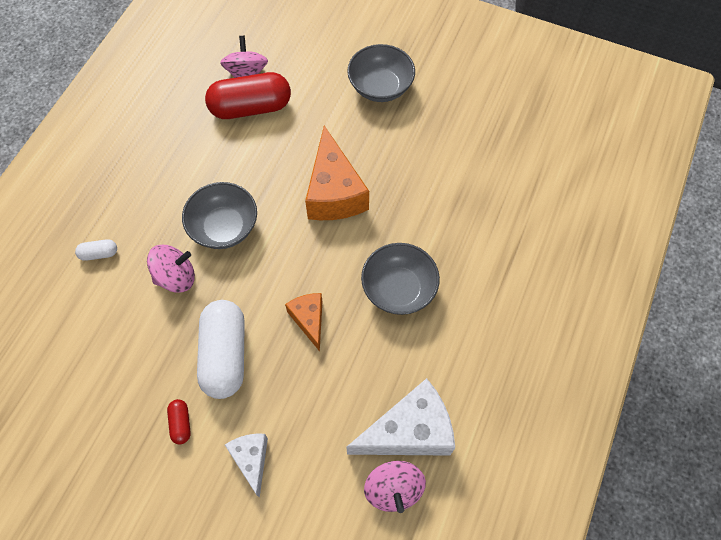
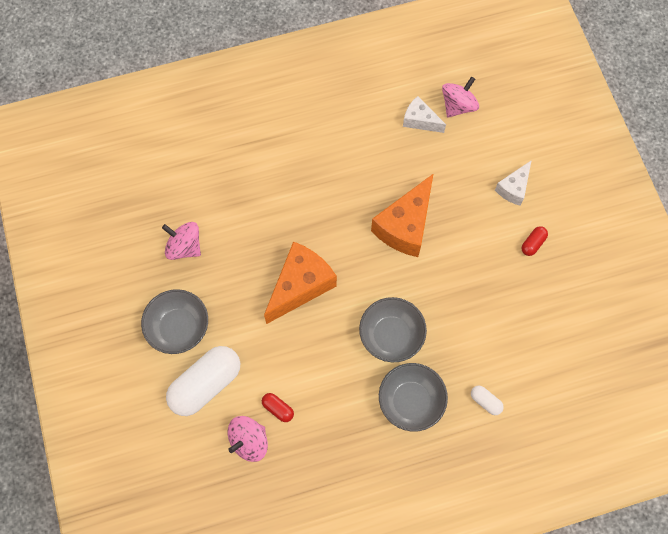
camera: 130 degrees left, 5 degrees up
(176, 277) = (453, 333): pink spinning top -> pink spinning top (184, 247)
(225, 355) = (472, 256): white capsule -> white capsule (206, 384)
(251, 107) = (278, 409): red capsule -> red capsule, size x0.43
(309, 320) = (405, 226): orange cheese -> orange cheese, size x1.78
(399, 289) = (336, 190): grey bowl -> grey bowl (411, 401)
(409, 431) = (420, 120): white cheese -> white cheese, size x0.56

